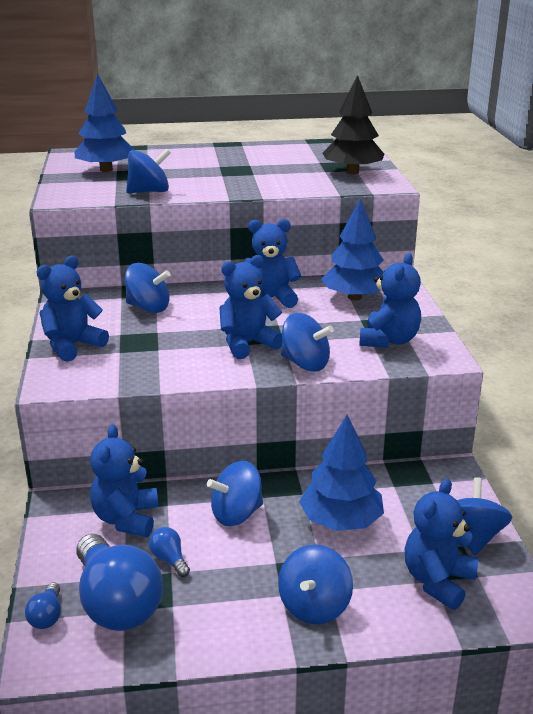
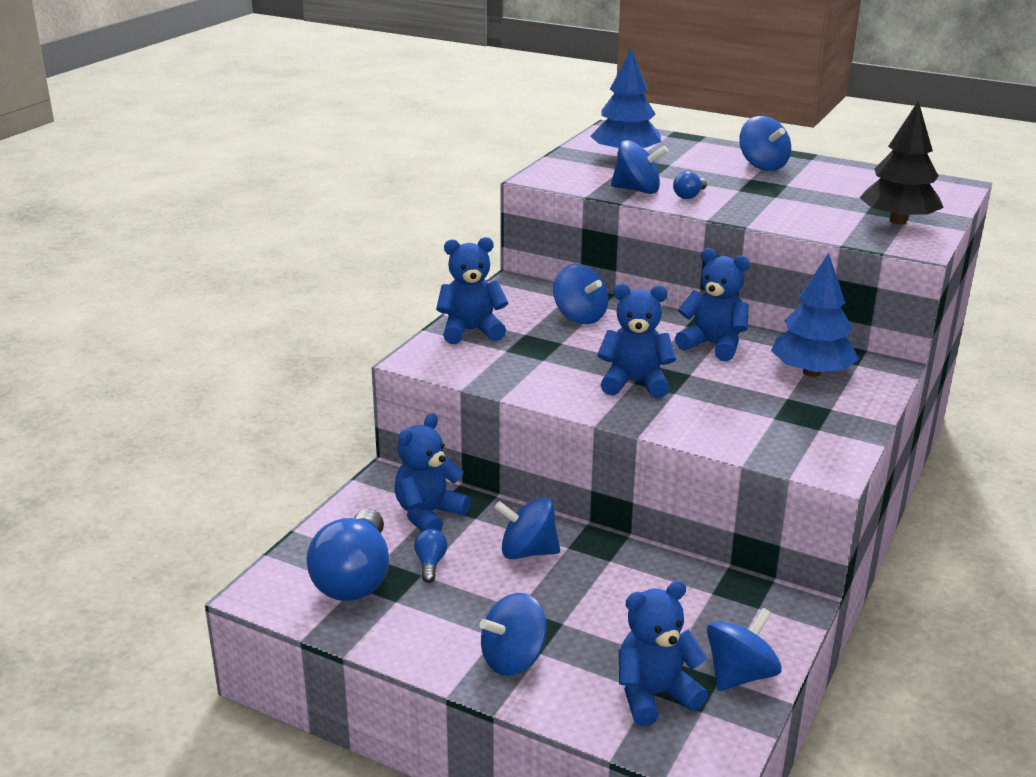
camera: 35 degrees right, 0 degrees up
(47, 616) = (294, 563): blue light bulb -> blue light bulb (689, 196)
(305, 364) = (669, 422): blue spinning top -> blue spinning top (762, 165)
(341, 521) = (619, 600): blue tree -> none
(389, 340) = (790, 430): blue teddy bear -> none

